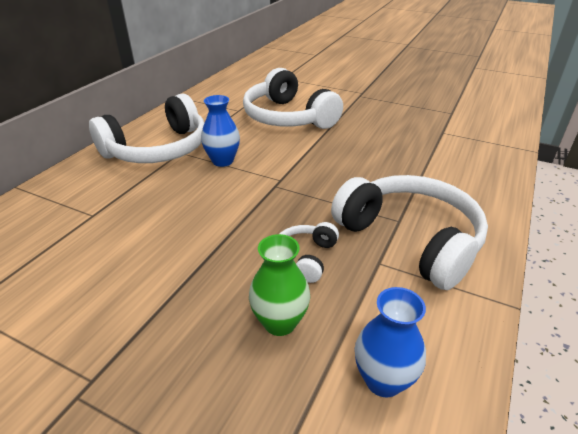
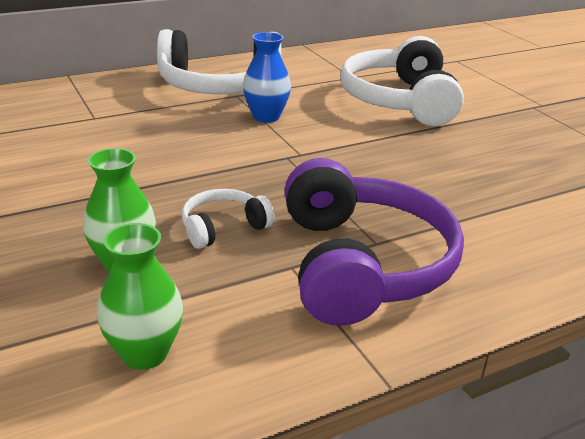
camera: 35 degrees right, 5 degrees down
(383, 380) = (145, 353): blue vase -> green vase
(410, 239) = (362, 264): white headphones -> purple headphones

